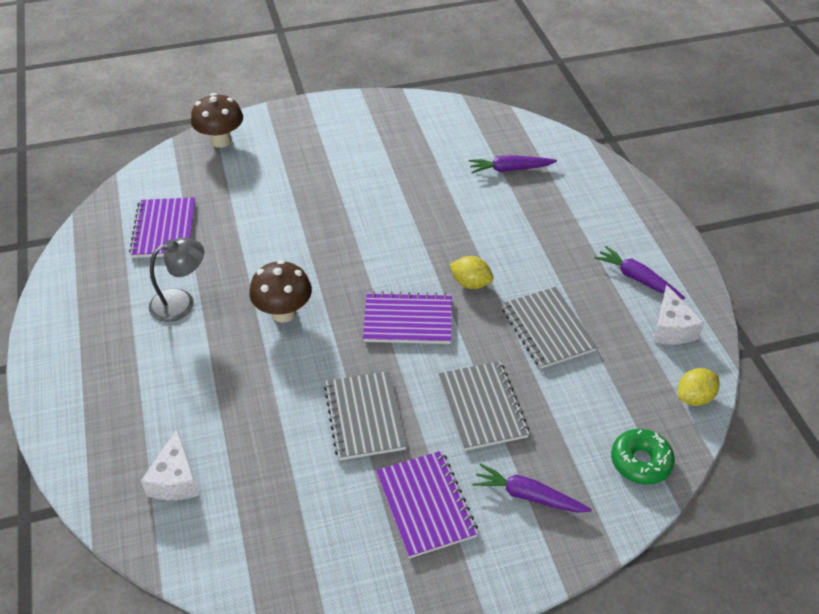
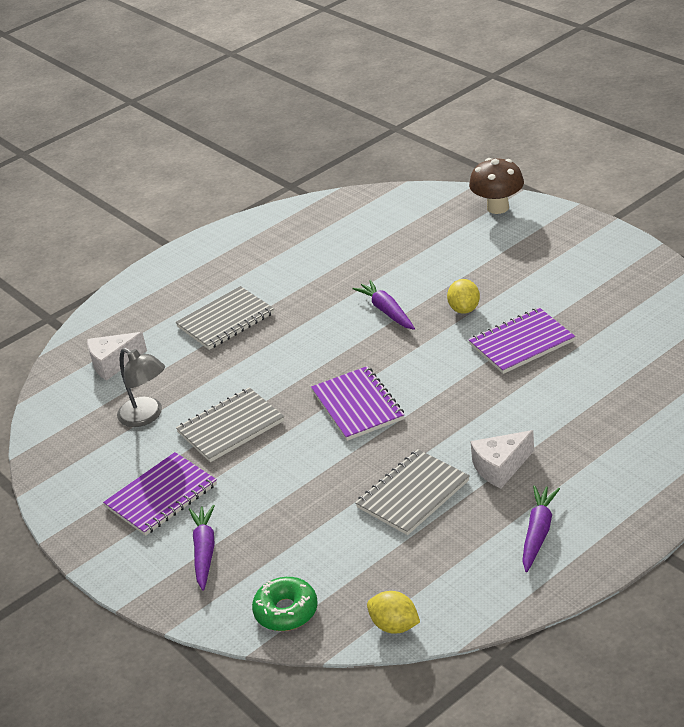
camera: 70 degrees right, 10 degrees down
(164, 229) = (360, 235): purple notebook -> purple notebook (521, 343)
(181, 302) = (285, 283): grey lamp -> grey lamp (147, 416)
(283, 313) = (313, 336): brown mushroom -> none
(470, 283) = (435, 424): yellow lemon -> yellow lemon (464, 309)
(482, 407) = (286, 488): grey notebook -> grey notebook (225, 320)
(510, 169) = (631, 385): purple carrot -> purple carrot (386, 311)
(671, 328) = (482, 580): white cheese -> white cheese (500, 467)

